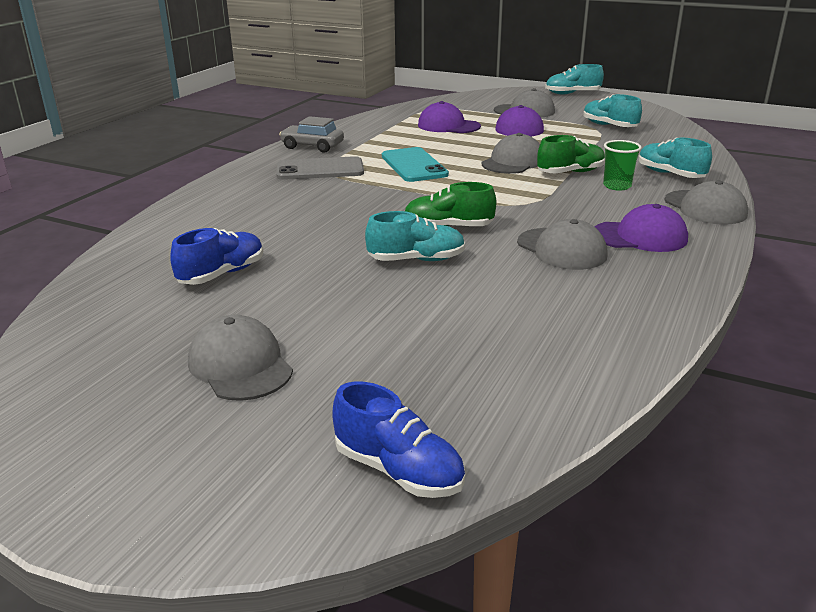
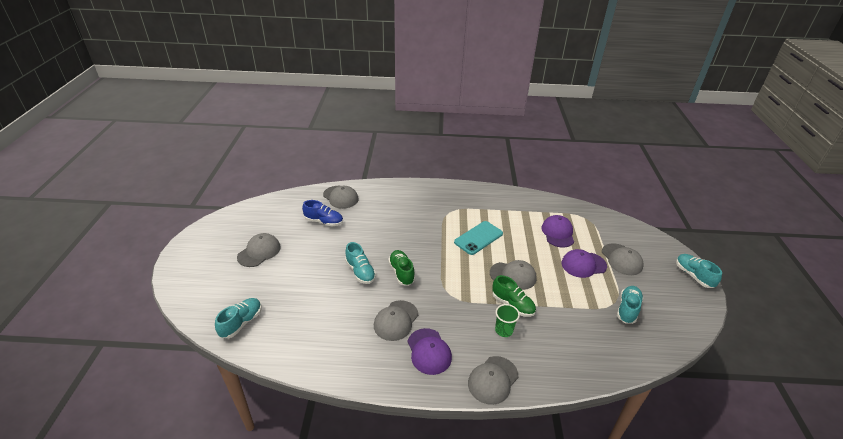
camera: 65 degrees right, 10 degrees up
(160, 247) = (340, 197): none -> grey cap
(312, 146) = (481, 195): grey car -> none
(320, 169) = (450, 208): grey phone -> none
(398, 470) = (205, 310): blue shoe -> none
(670, 174) = (545, 356): turquoise shoe -> turquoise shoe (241, 323)

